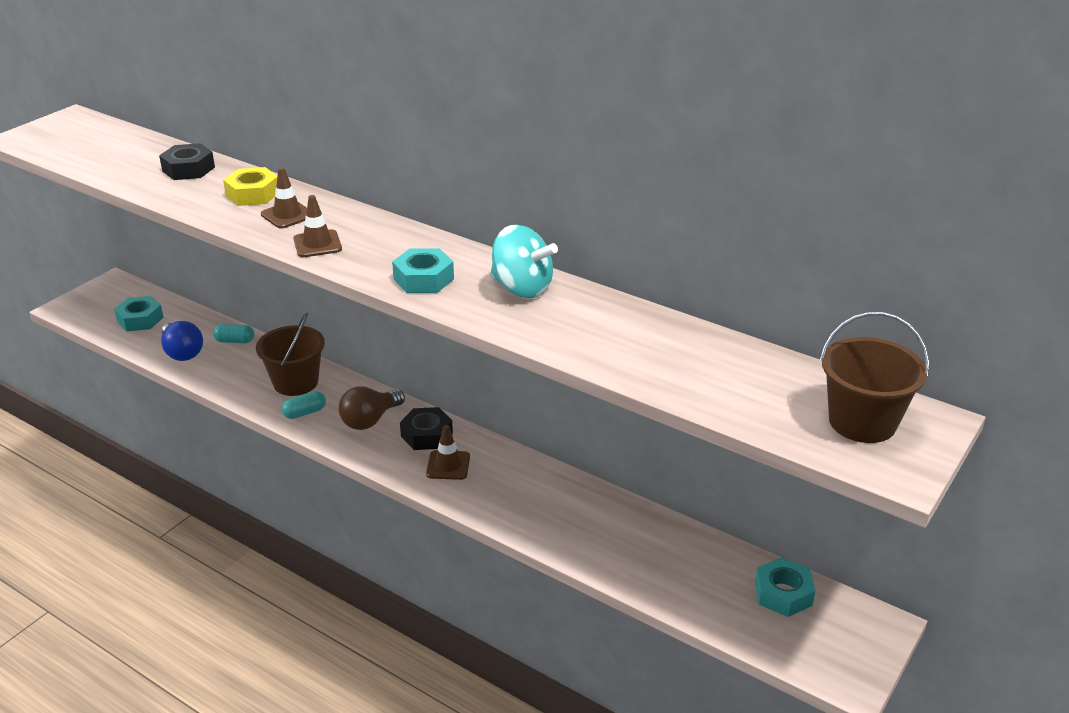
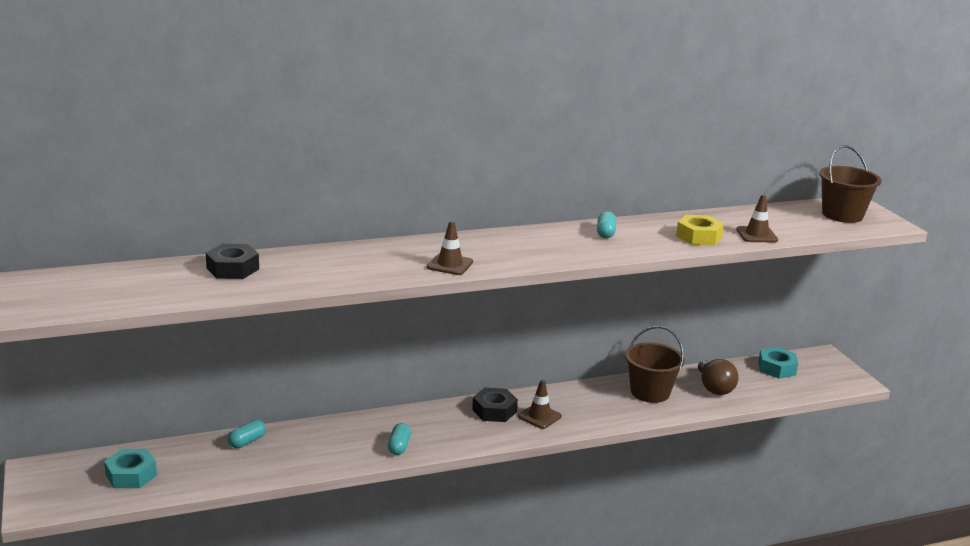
camera: 55 degrees left, 10 degrees down
(182, 352) = (224, 471): blue light bulb -> none
(253, 194) = (326, 261): yellow nut -> yellow nut (698, 237)
(287, 215) = (385, 260): brown traffic cone -> brown traffic cone (756, 235)
(295, 382) = (351, 436): brown bucket -> brown bucket (650, 392)
(370, 420) = (446, 425): brown light bulb -> brown light bulb (714, 388)
(423, 279) = (552, 252): turquoise nut -> none
(522, 288) = (605, 233): turquoise spinning top -> turquoise capsule

